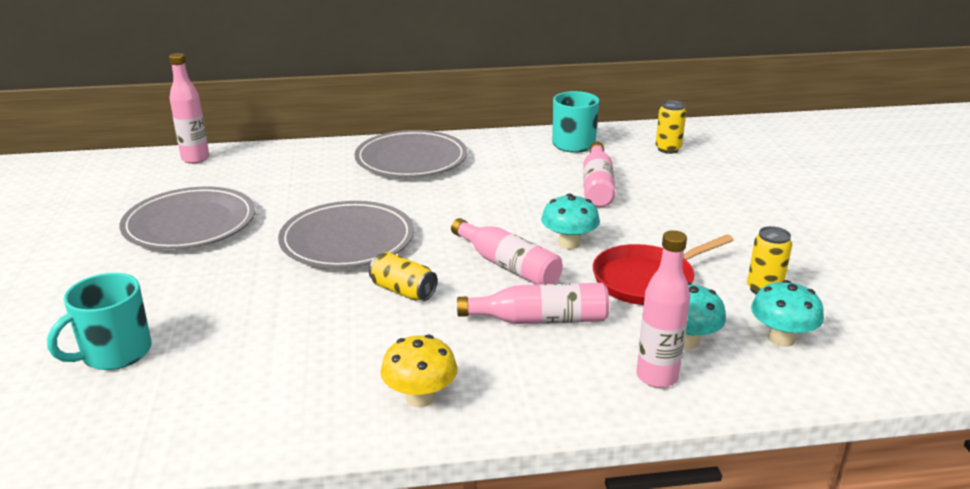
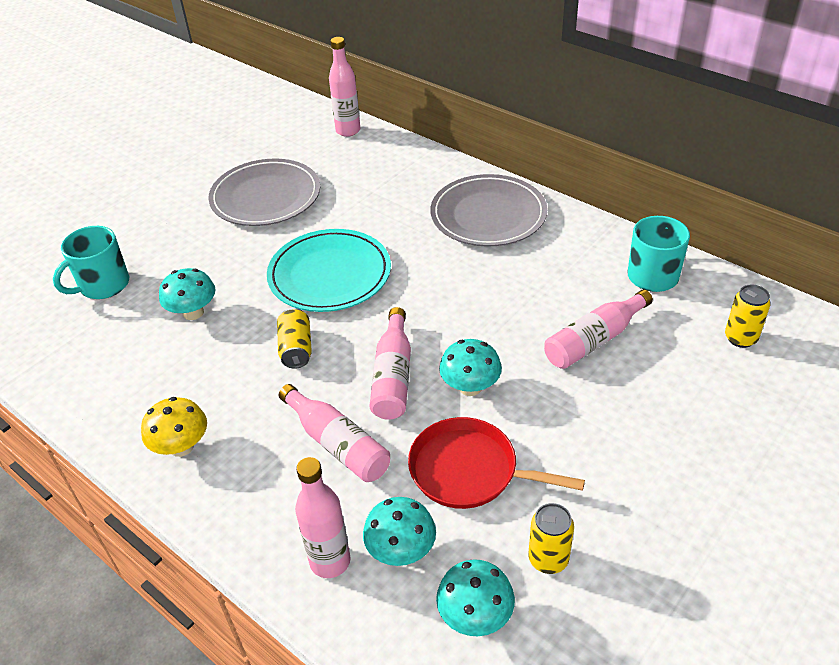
camera: 50 degrees right, 15 degrees up
(115, 353) = (103, 285): turquoise mug -> turquoise mug turned 45 degrees counterclockwise
(261, 320) = (193, 312): none -> turquoise mushroom
(347, 240) = (330, 274): grey plate -> turquoise plate

